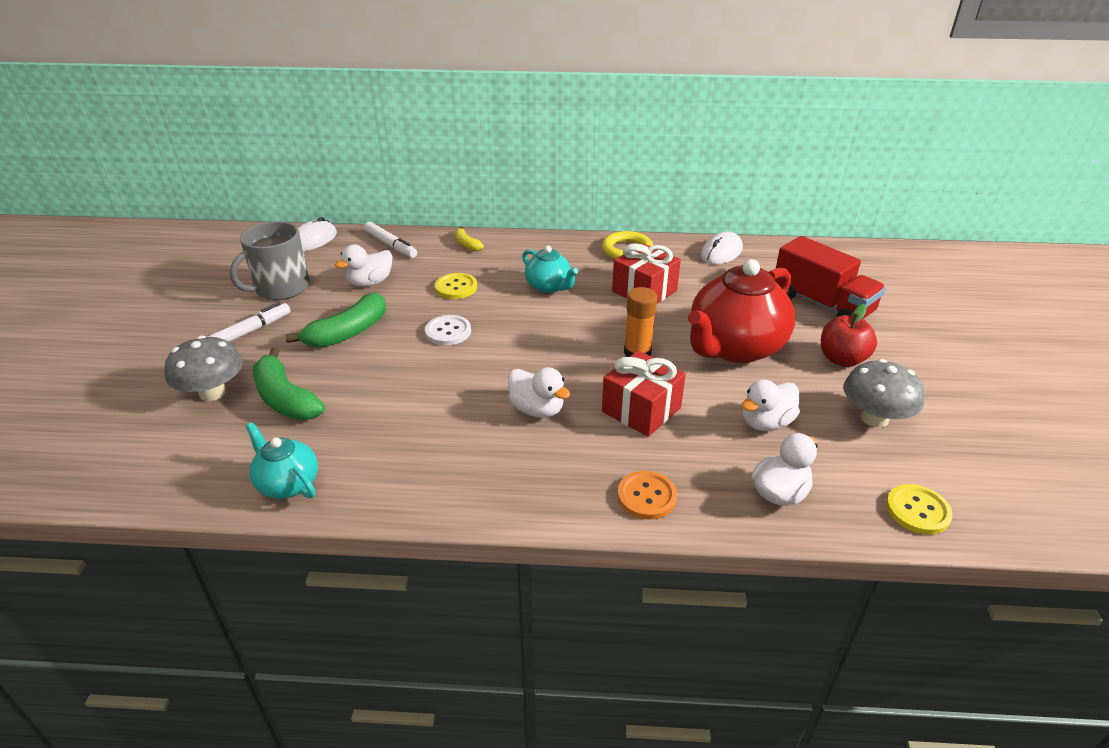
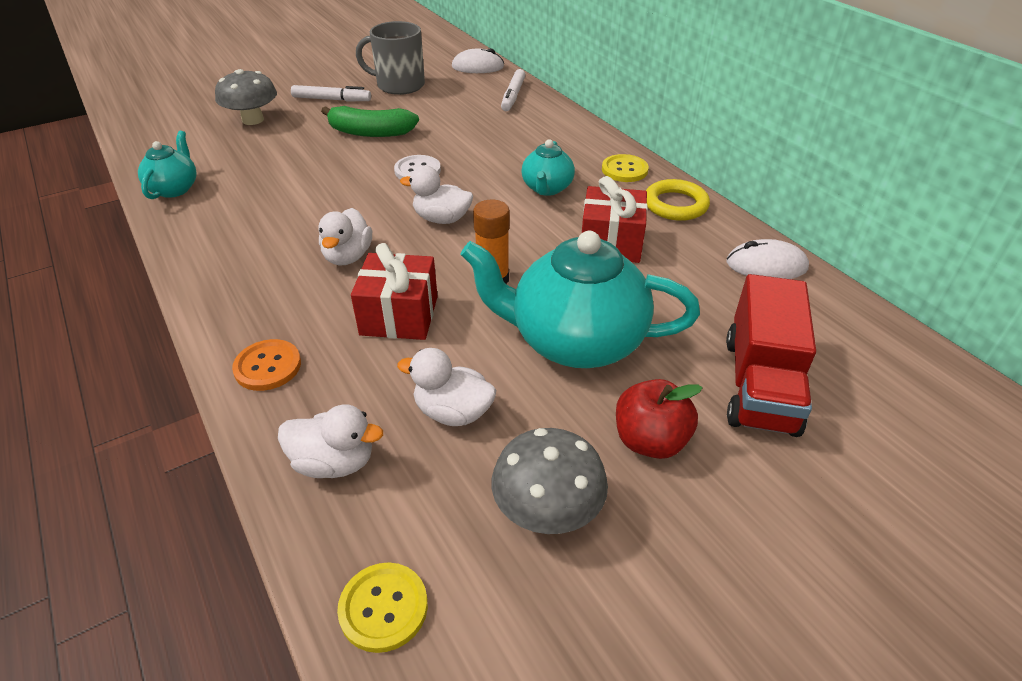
camera: 55 degrees right, 5 degrees up
(285, 399) = (267, 146): green banana -> none
(370, 282) = (448, 111): white duck -> white duck (442, 219)
(456, 287) = (487, 147): yellow button -> yellow button (624, 170)
(466, 244) = (561, 124): yellow banana -> none
(734, 347) = (575, 341): red teapot -> turquoise teapot

